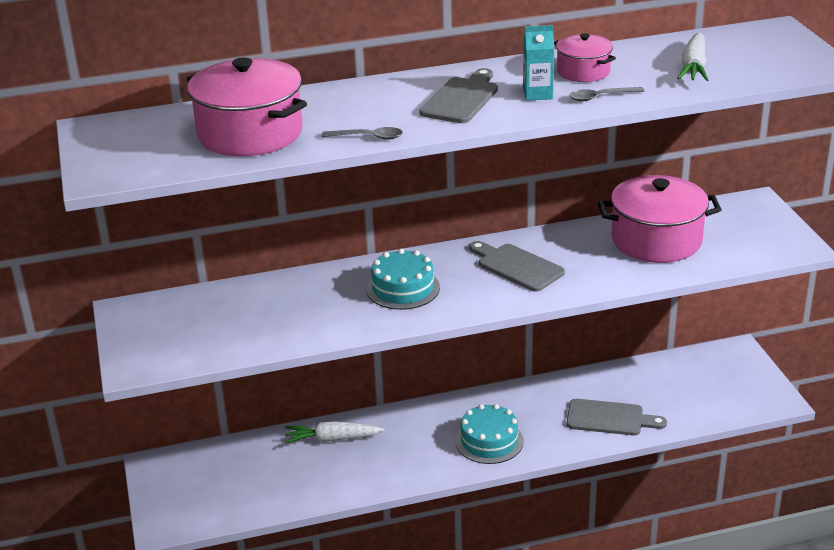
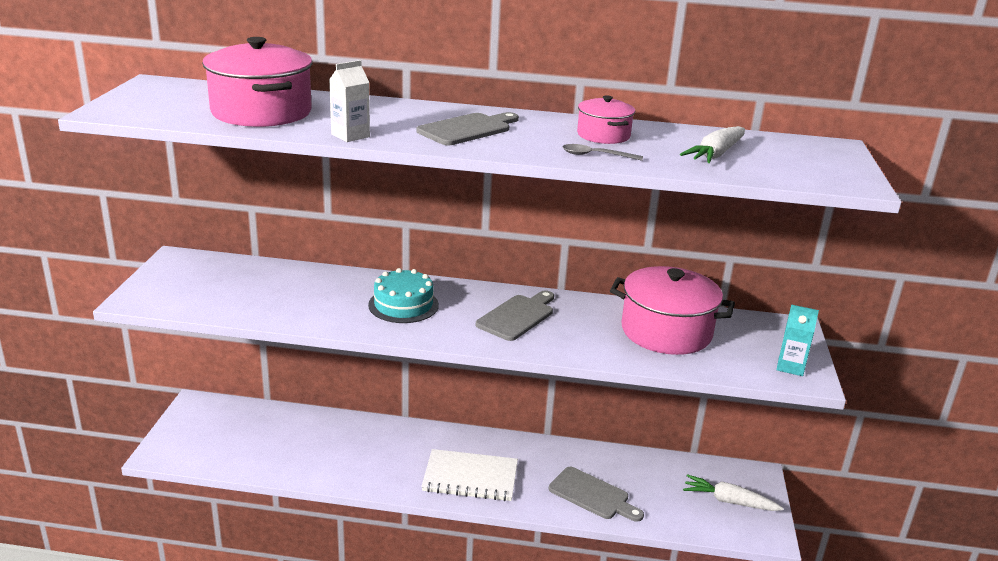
camera: 20 degrees right, 5 degrees down
(332, 439) = (344, 431): white carrot -> white carrot (729, 501)
(368, 137) = (350, 136): grey spoon -> white carton
(489, 441) = (470, 477): turquoise cake -> white notebook
(517, 266) = (517, 316): grey cutting board -> grey cutting board turned 60 degrees clockwise
(537, 94) = (540, 141): turquoise carton -> turquoise carton (790, 367)

